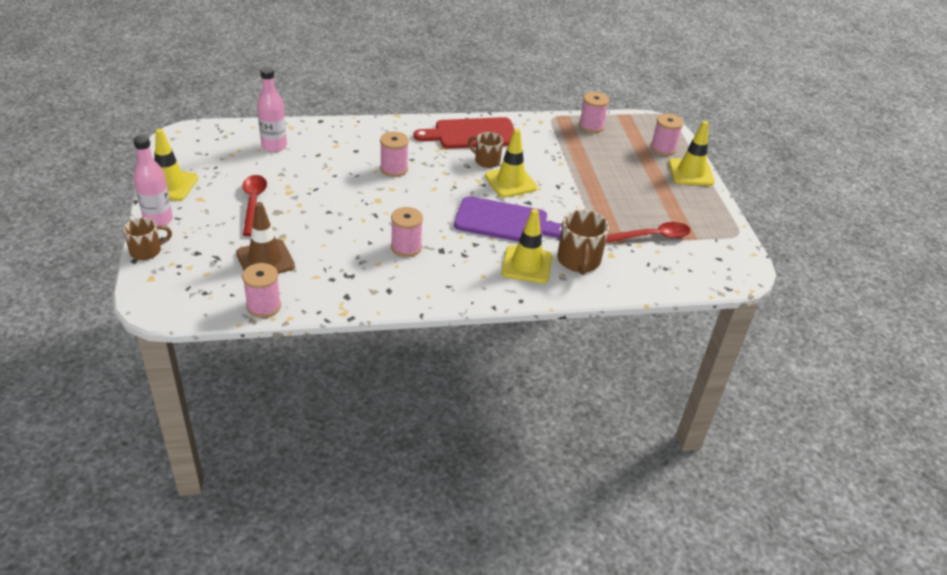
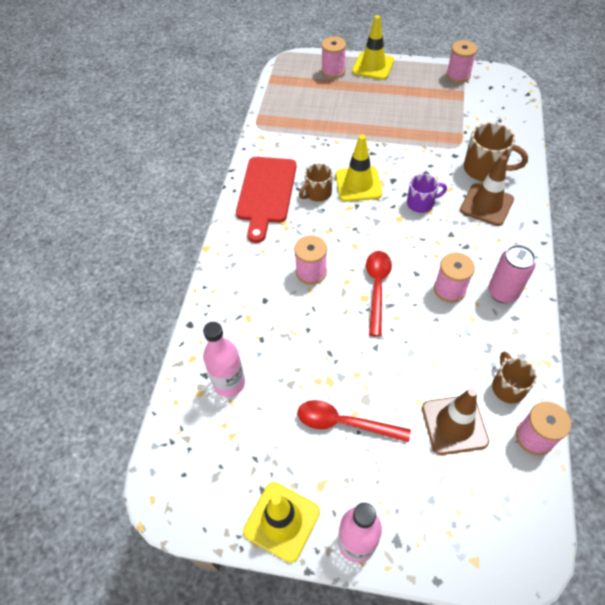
camera: 65 degrees left, 15 degrees up
(147, 251) = (420, 562): brown mug -> brown mug (507, 387)
(415, 281) = (502, 293): none -> pink can
(506, 222) = (421, 203): purple cutting board -> purple mug
(527, 265) = (486, 205): yellow traffic cone -> brown traffic cone
(591, 126) = (282, 105): pink spool -> pink spool (458, 75)
(652, 236) = (457, 115): red spoon -> red spoon (377, 288)

